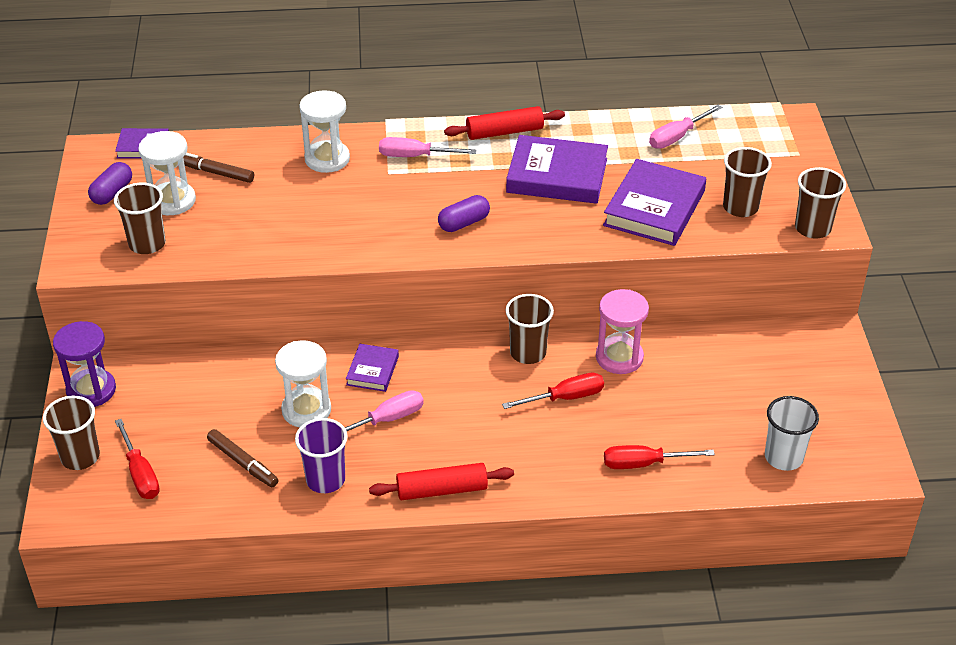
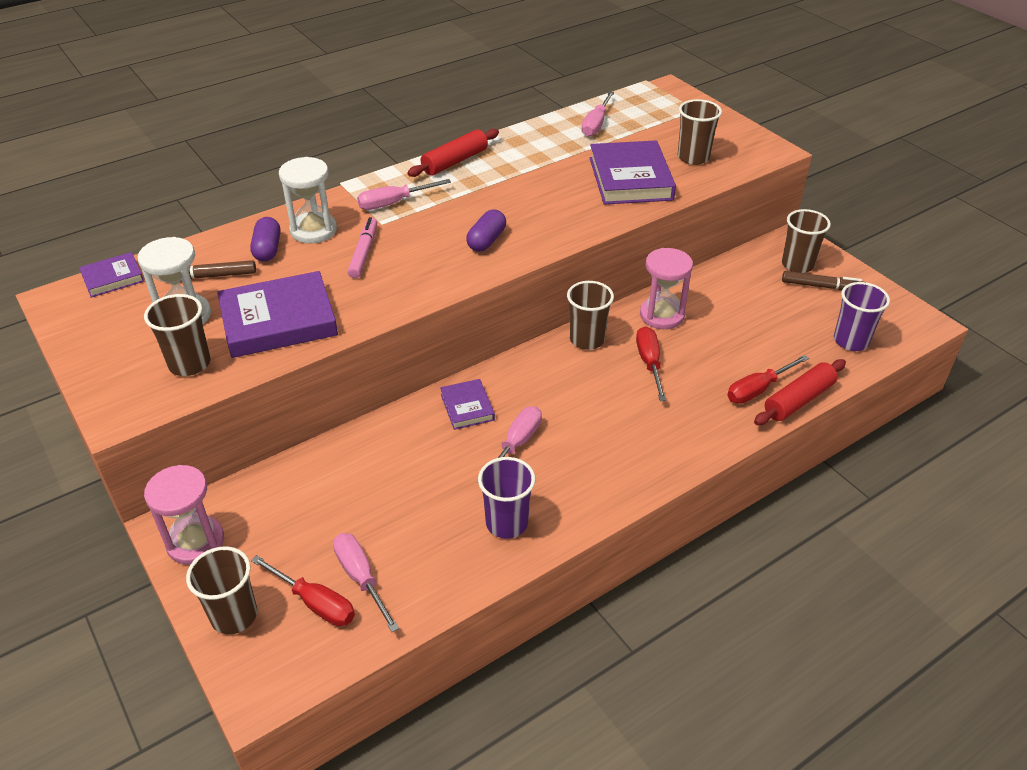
camera: 30 degrees left, 0 degrees up
(91, 390) = (195, 542): purple hourglass -> pink hourglass
(112, 193) = (111, 330): purple capsule -> purple capsule (267, 249)
(185, 471) = (361, 578): none -> pink screwdriver
(243, 463) = (414, 543): brown marker -> brown marker (822, 286)
(306, 410) = (435, 467): white hourglass -> none
(351, 196) = (363, 252): none -> pink marker
(442, 490) = (618, 484): red rolling pin -> red rolling pin (798, 400)
(557, 175) = (530, 180): purple book -> purple book (278, 321)
(565, 398) = (649, 363): red screwdriver -> red screwdriver turned 45 degrees counterclockwise
(783, 457) = (851, 341): white cup -> purple cup
(812, 228) = (758, 155): brown cup -> brown cup (797, 265)

